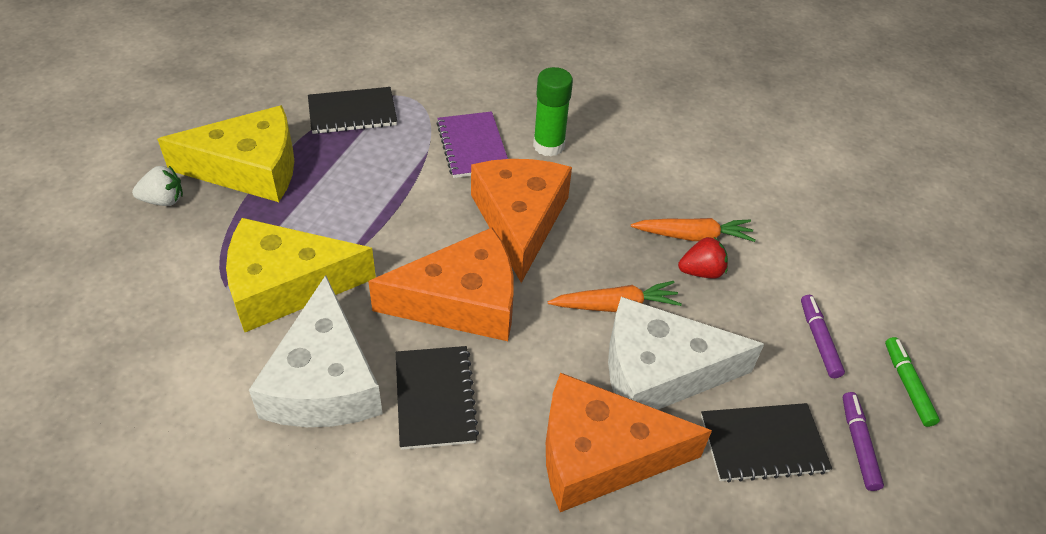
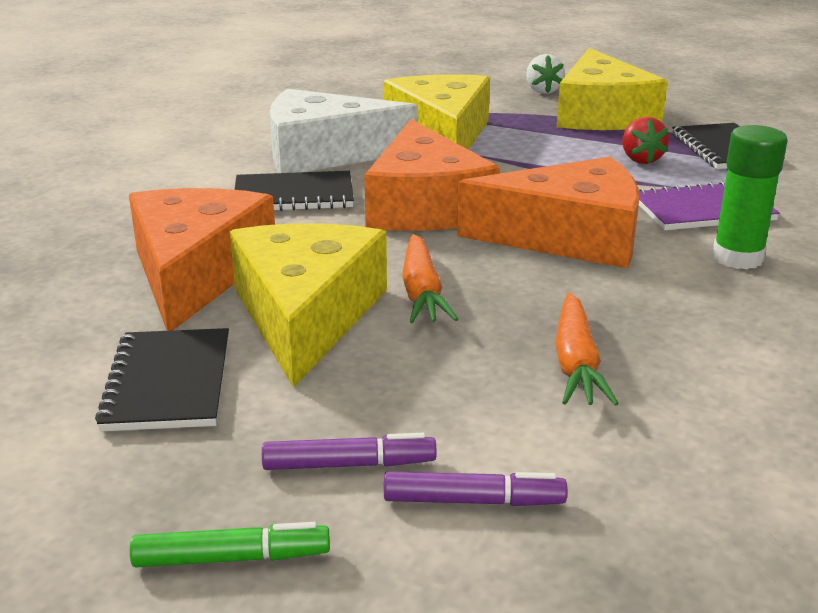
camera: 95 degrees right, 20 degrees down
(659, 372) = (306, 315): white cheese -> yellow cheese
(701, 272) = (496, 364): red strawberry -> red strawberry (640, 159)
(858, 444) = (133, 472): purple marker -> purple marker (473, 501)

